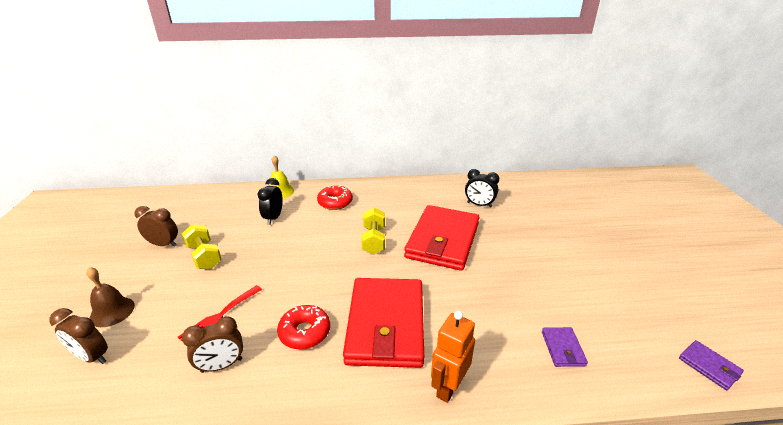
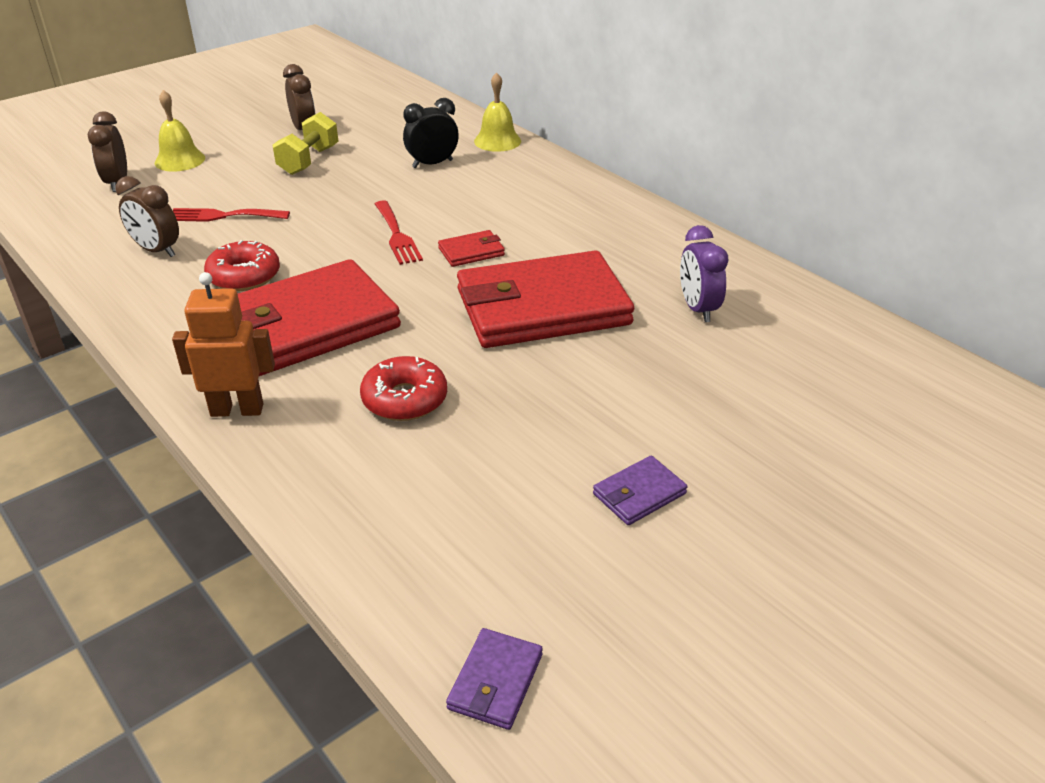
camera: 55 degrees right, 5 degrees up
(112, 311) = (180, 160): brown bell -> yellow bell
(330, 257) = (397, 235): none -> red fork
(335, 202) = (526, 187): red donut -> red donut (404, 399)
(374, 240) = (471, 252): yellow dumbbell -> red wallet
(479, 205) = (698, 309): black clock -> purple clock
(562, 348) = (393, 494): purple wallet -> purple wallet (639, 494)

